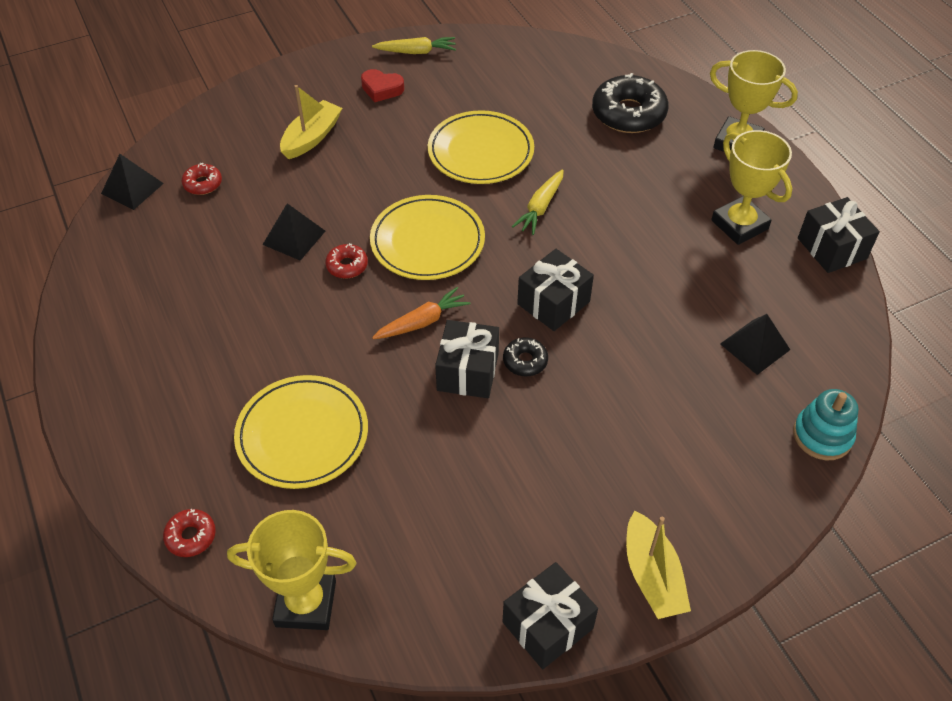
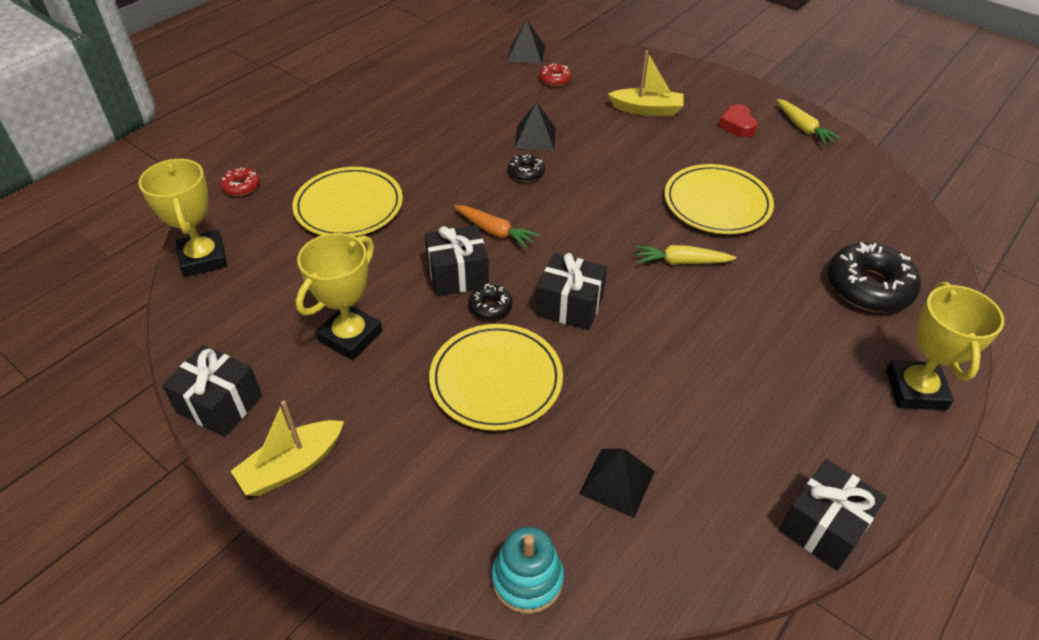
camera: 65 degrees right, 5 degrees down
(347, 266) = (526, 173): red donut -> black donut
(427, 241) = (584, 206): yellow plate -> yellow plate (496, 380)
(739, 225) = (787, 424): yellow trophy -> yellow trophy (350, 336)

